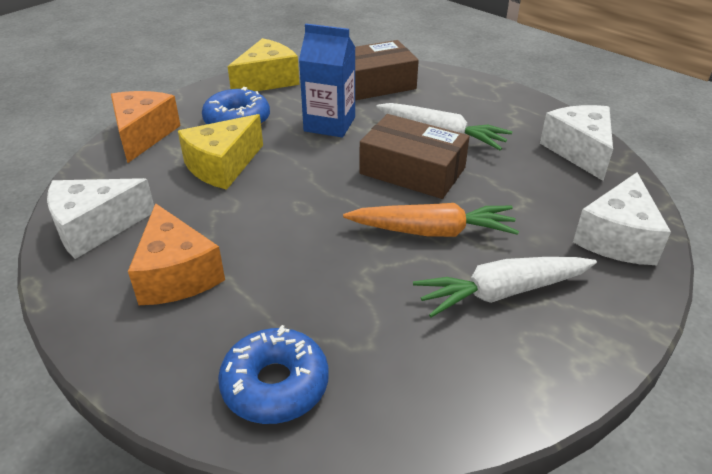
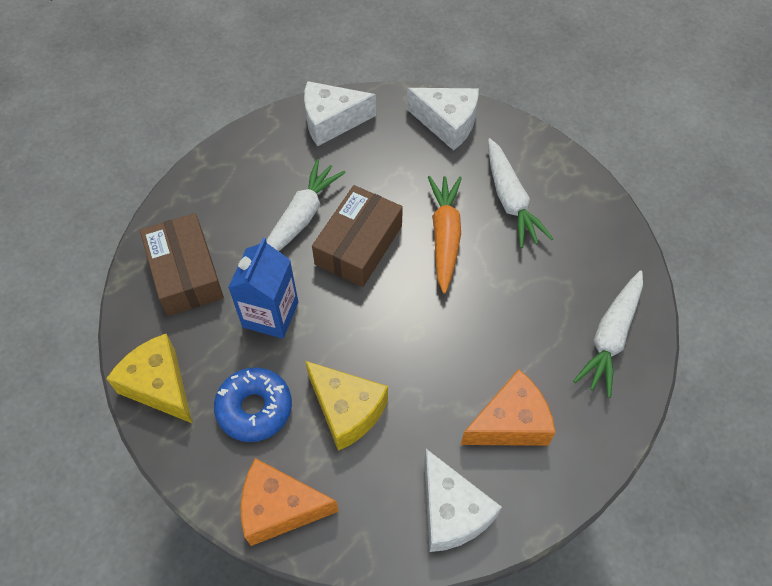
camera: 90 degrees left, 20 degrees up
(275, 385) = (610, 337): blue donut -> white carrot

